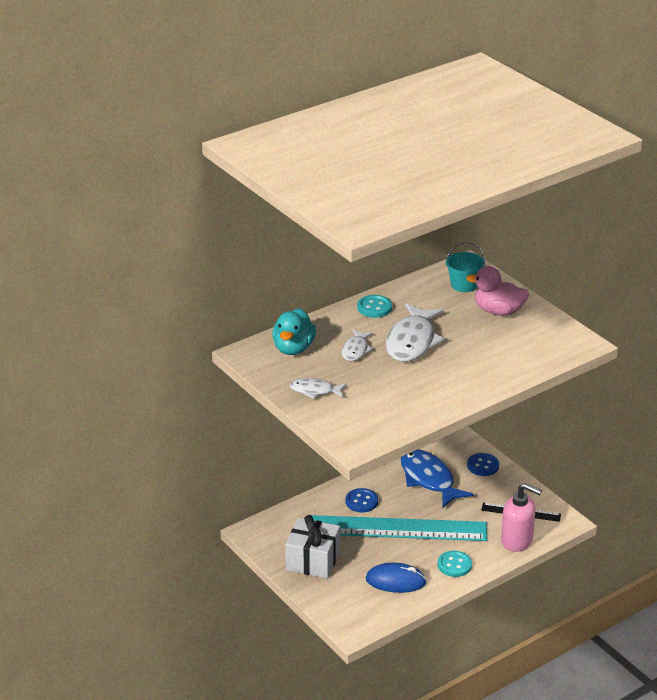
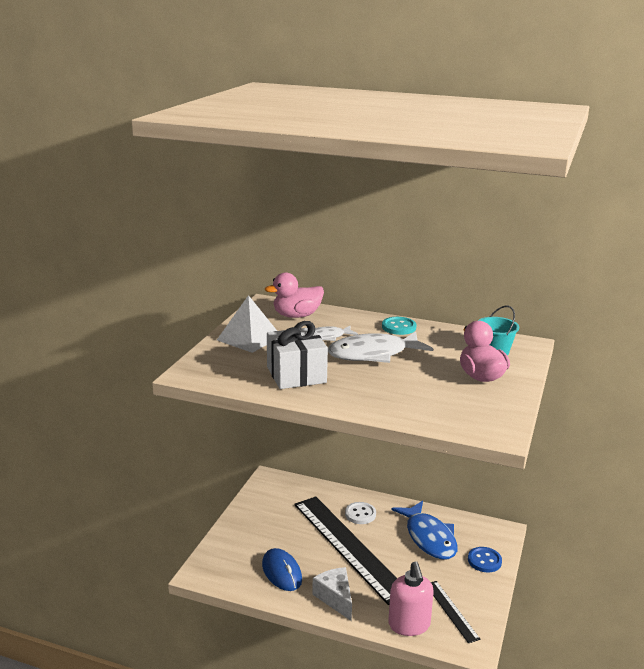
camera: 55 degrees right, 10 degrees down
(293, 348) = (296, 316): turquoise duck -> pink duck
(313, 561) = (265, 519): white gift -> white gift (296, 375)
(315, 391) = (249, 338): white fish -> white pyramid
(361, 501) = (360, 514): blue button -> white button
(398, 528) = (348, 546): turquoise ruler -> black ruler
(429, 479) = (429, 538): blue fish -> blue fish turned 135 degrees clockwise
(454, 565) = (335, 598): turquoise button -> white cheese

